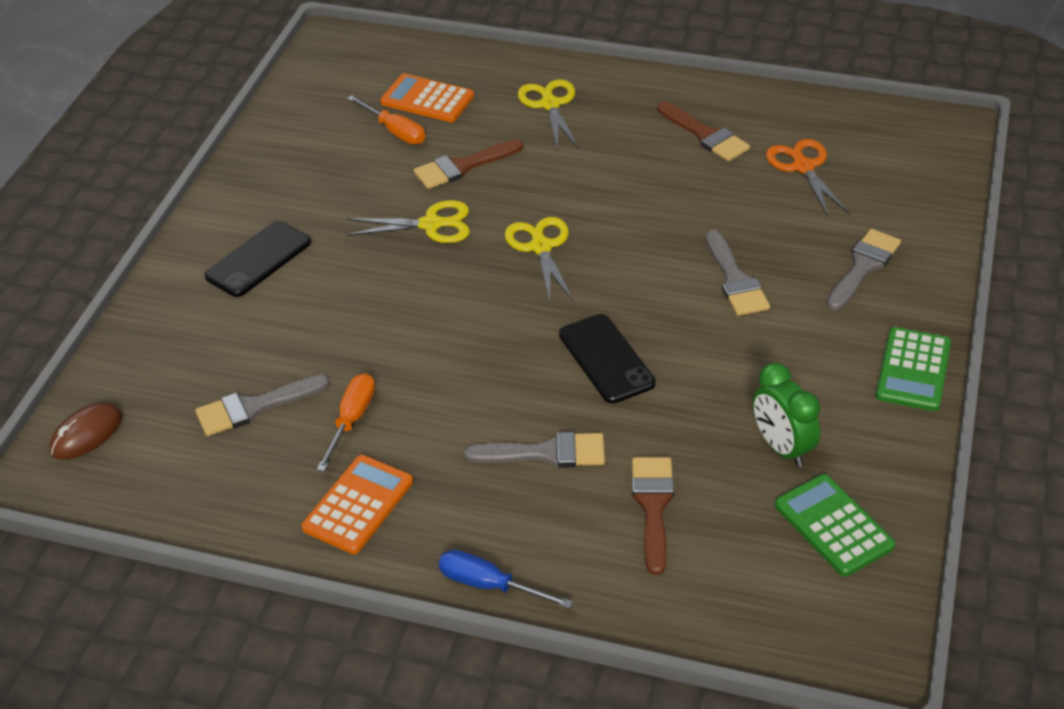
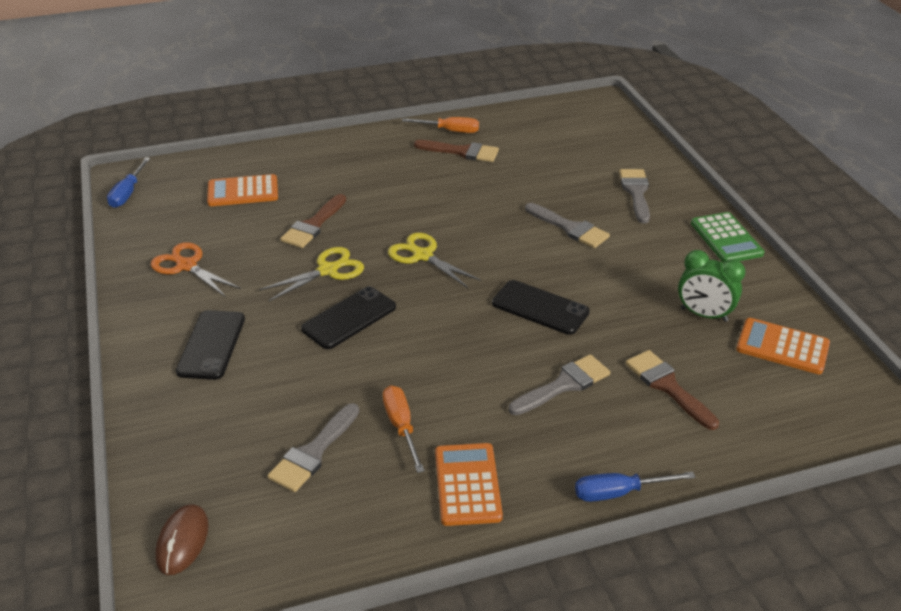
camera: 35 degrees left, 5 degrees down
(318, 60) = (128, 193): none -> blue screwdriver
(395, 131) = (238, 220): orange screwdriver -> orange screwdriver (450, 131)
(405, 286) = (349, 318): none -> black phone
(550, 105) = (338, 167): yellow scissors -> none
(803, 167) = (541, 150): orange scissors -> orange scissors (186, 266)
(833, 526) = (782, 347): green calculator -> orange calculator

